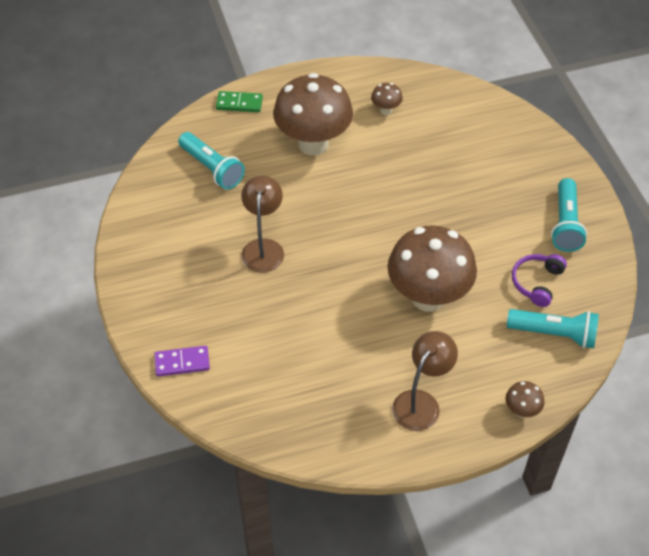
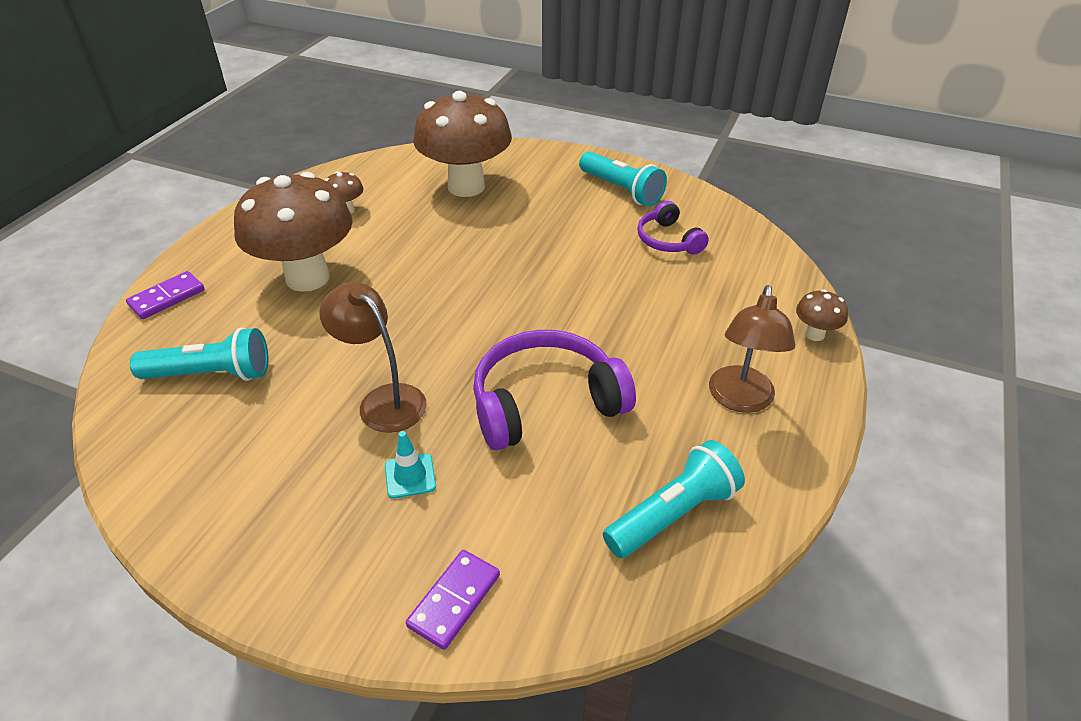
camera: 50 degrees left, 10 degrees down
(229, 295) = (410, 476): none -> turquoise traffic cone
(239, 103) = (167, 298): green domino -> purple domino
(329, 315) = (545, 402): none -> purple headphones
(421, 402) = (740, 400): brown lamp -> brown lamp turned 150 degrees counterclockwise
(428, 297) = (607, 315): brown mushroom -> brown mushroom (466, 186)
(554, 334) = (739, 263): turquoise flashlight -> turquoise flashlight (673, 513)

